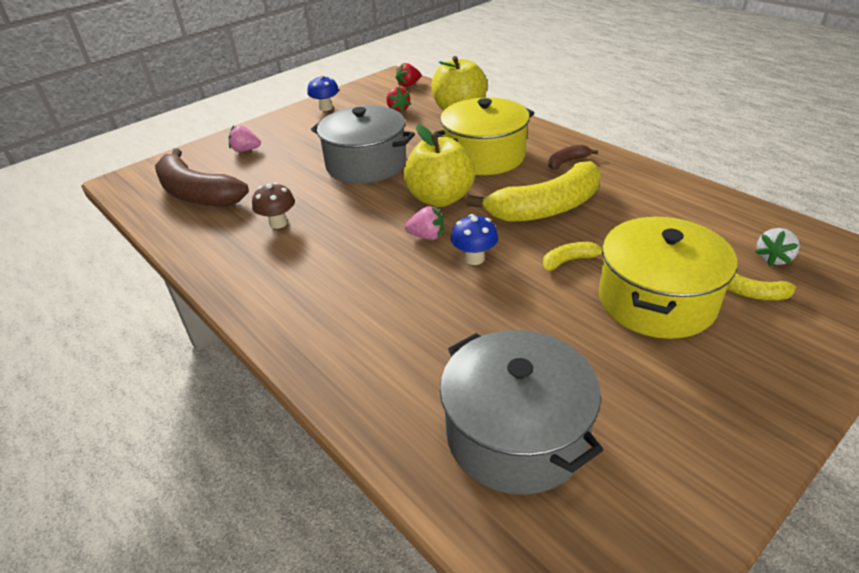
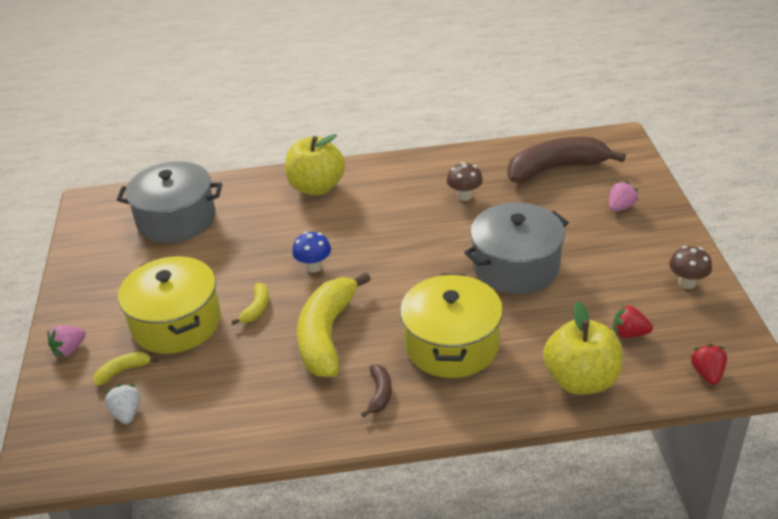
camera: 125 degrees right, 0 degrees up
(326, 108) = (687, 283): blue mushroom -> brown mushroom
(427, 236) = (365, 256): pink strawberry -> pink strawberry (69, 349)
(440, 198) = (409, 285): yellow apple -> yellow apple (316, 187)

